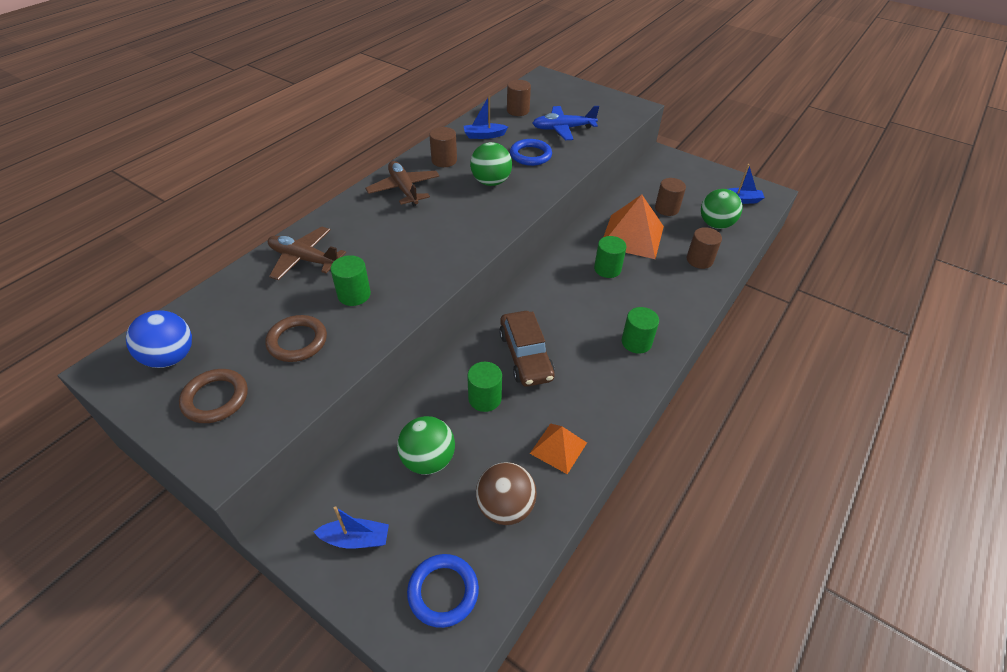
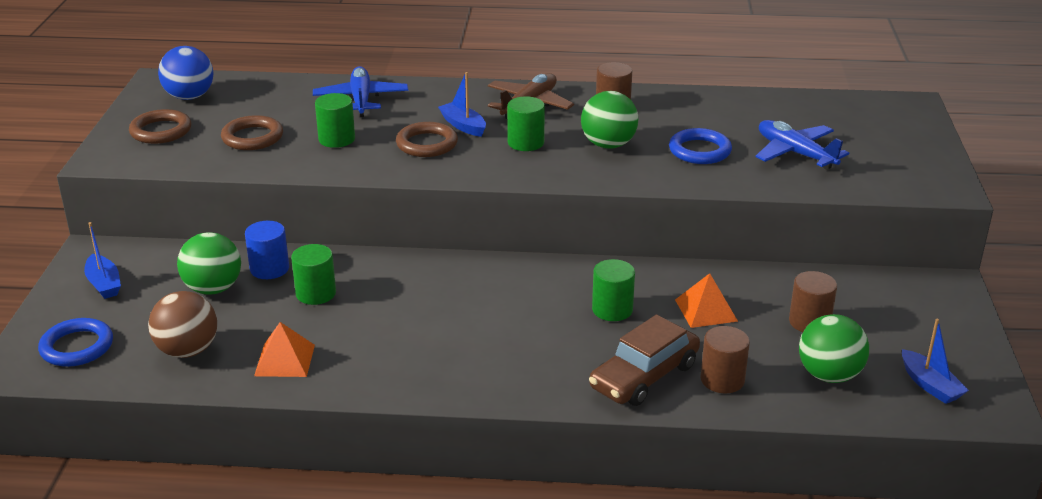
camera: 60 degrees right, 15 degrees down
(304, 259) = (361, 100): brown plane -> blue plane
(410, 253) = (427, 144): none -> brown ring
(428, 413) = (269, 269): none -> blue cylinder
(484, 135) = (699, 111): blue boat -> blue boat (463, 126)
(518, 110) = (791, 113): brown cylinder -> none
(525, 356) = (400, 298): brown car -> brown car (644, 376)
(632, 236) = (706, 310): orange pyramid -> orange pyramid, size x0.56
(636, 342) = (496, 368): green cylinder -> green cylinder (525, 143)

